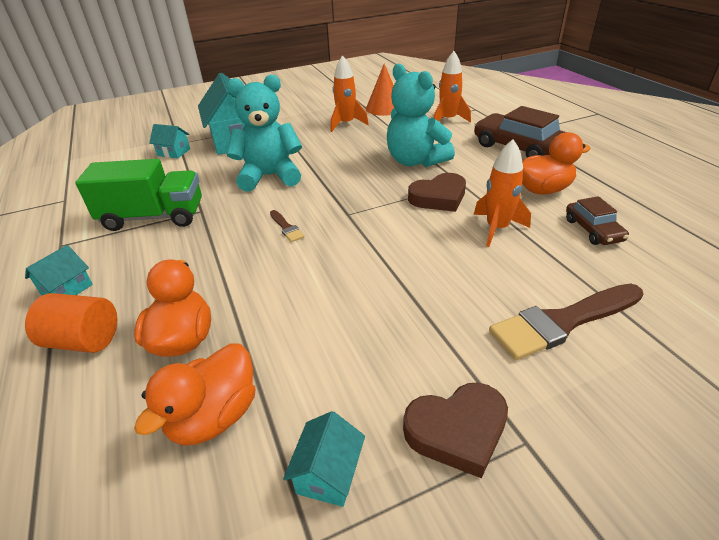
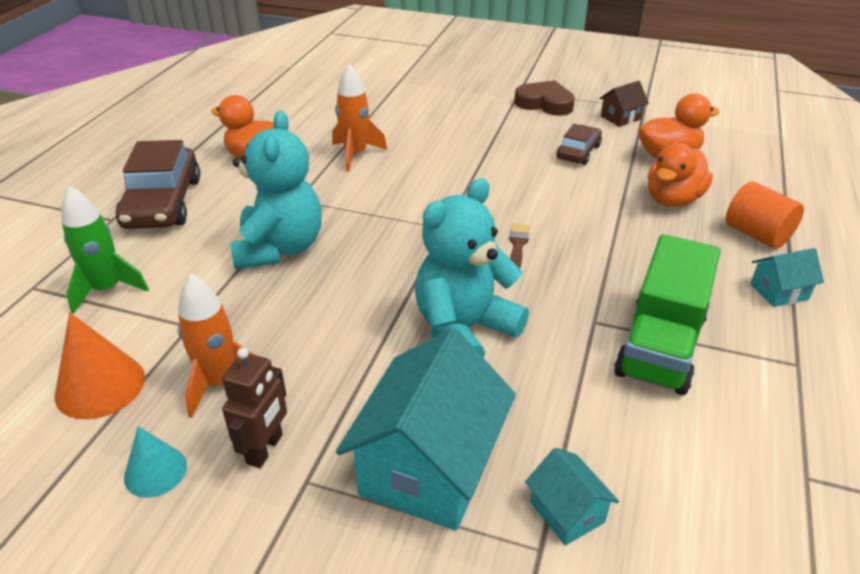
camera: 140 degrees left, 0 degrees up
(153, 217) = (660, 345): green truck -> green truck turned 105 degrees counterclockwise
(269, 176) = (464, 330): turquoise teddy bear -> turquoise teddy bear turned 105 degrees clockwise
(301, 122) = (265, 449): none -> brown robot
(327, 107) = (155, 471): none -> turquoise cone
(328, 474) = (620, 117): turquoise house -> brown house
(438, 197) = (343, 198): brown heart -> none
(448, 120) = (107, 289): orange rocket -> green rocket
(562, 322) = (426, 105): brown brush -> none
(593, 230) = (302, 123): brown car -> brown car (578, 152)

